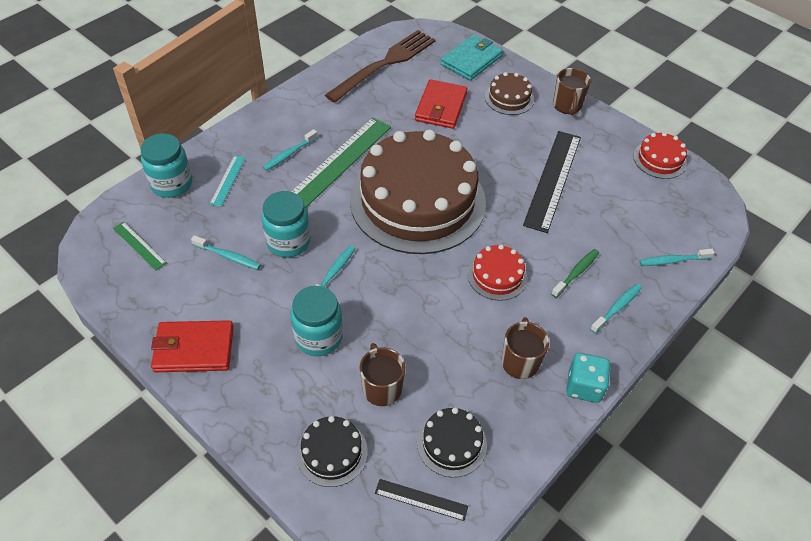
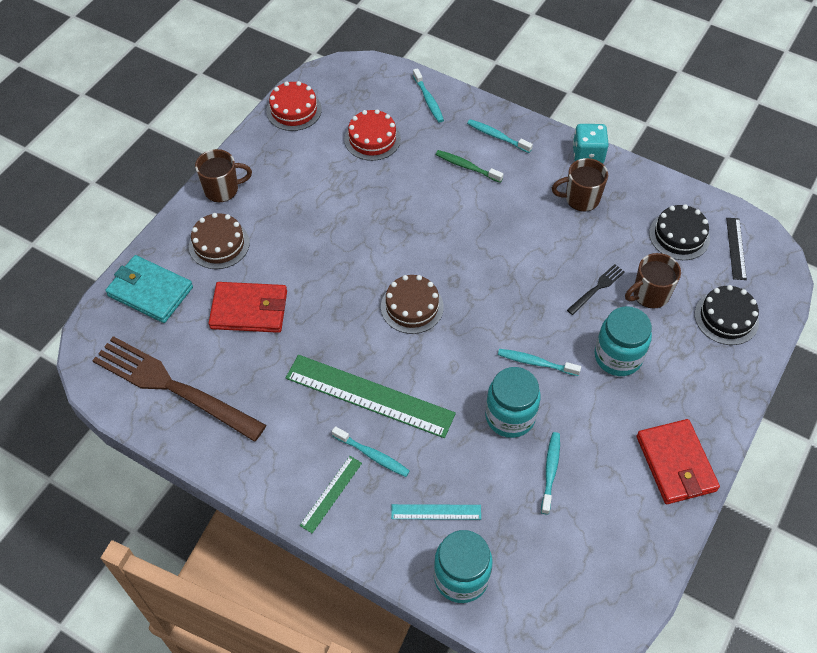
camera: 100 degrees left, 5 degrees up
(139, 245) = (568, 575): green ruler -> green ruler (331, 494)
(401, 343) = (597, 288): none -> black fork
(417, 201) = (412, 307): brown cake -> brown cake, size x0.41
(497, 275) = (491, 225): red cake -> red cake (372, 139)
(552, 179) = (346, 193): black ruler -> none

